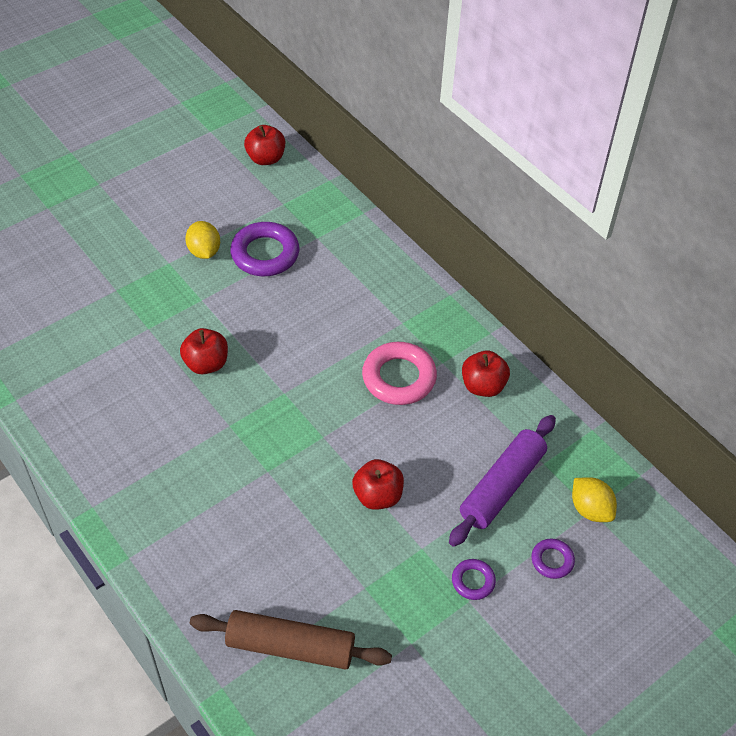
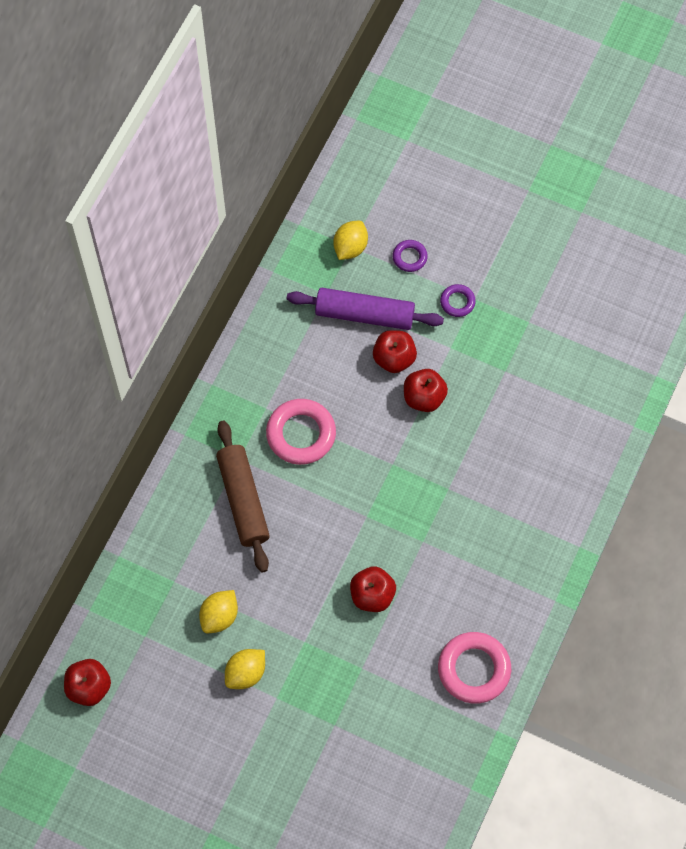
camera: 115 degrees left, 15 degrees up
(81, 408) = (474, 669): none -> pink ring
(265, 254) = (219, 616): purple ring -> yellow lemon
(290, 647) = (579, 397): brown rolling pin -> brown rolling pin (243, 500)
(483, 386) = (273, 366): red apple -> red apple (394, 359)

